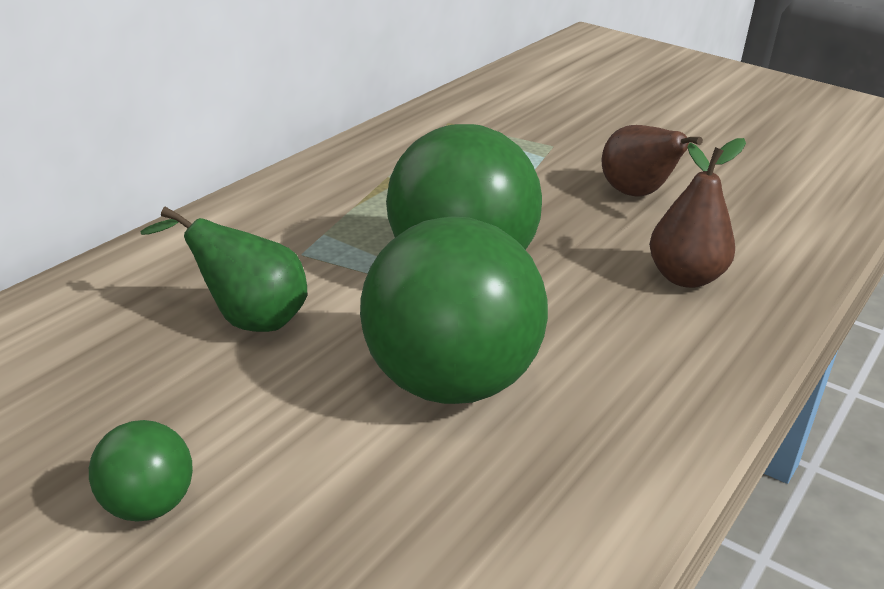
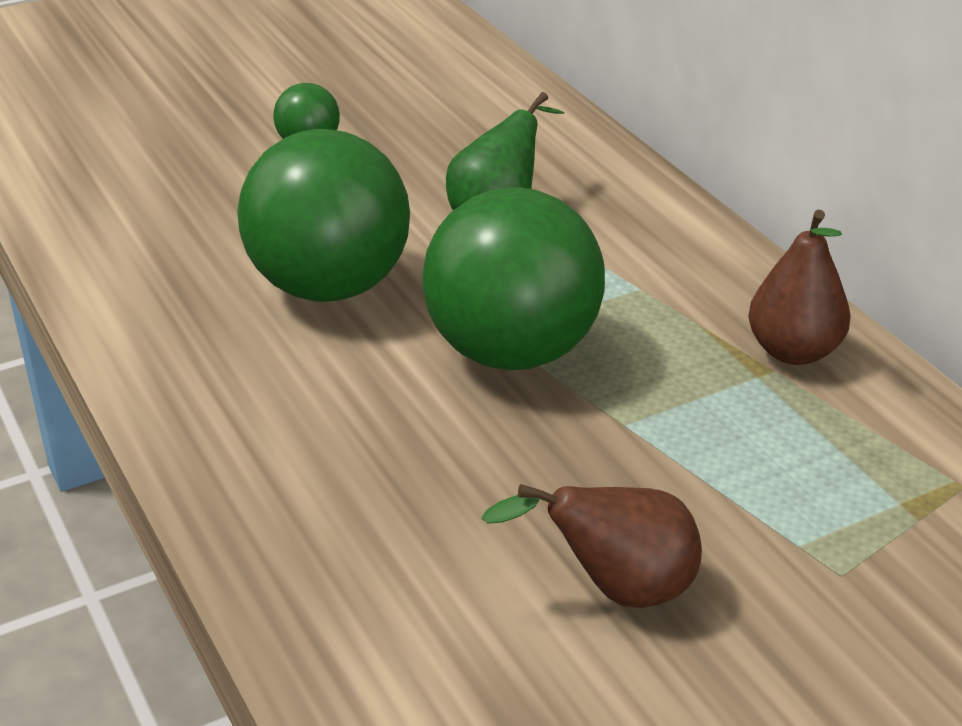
camera: 120 degrees right, 5 degrees up
(684, 278) = (382, 521): brown pear -> brown pear (793, 351)

